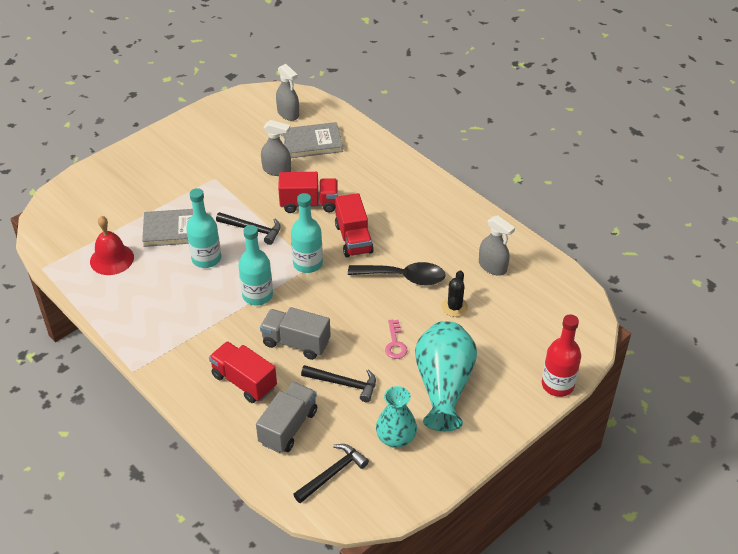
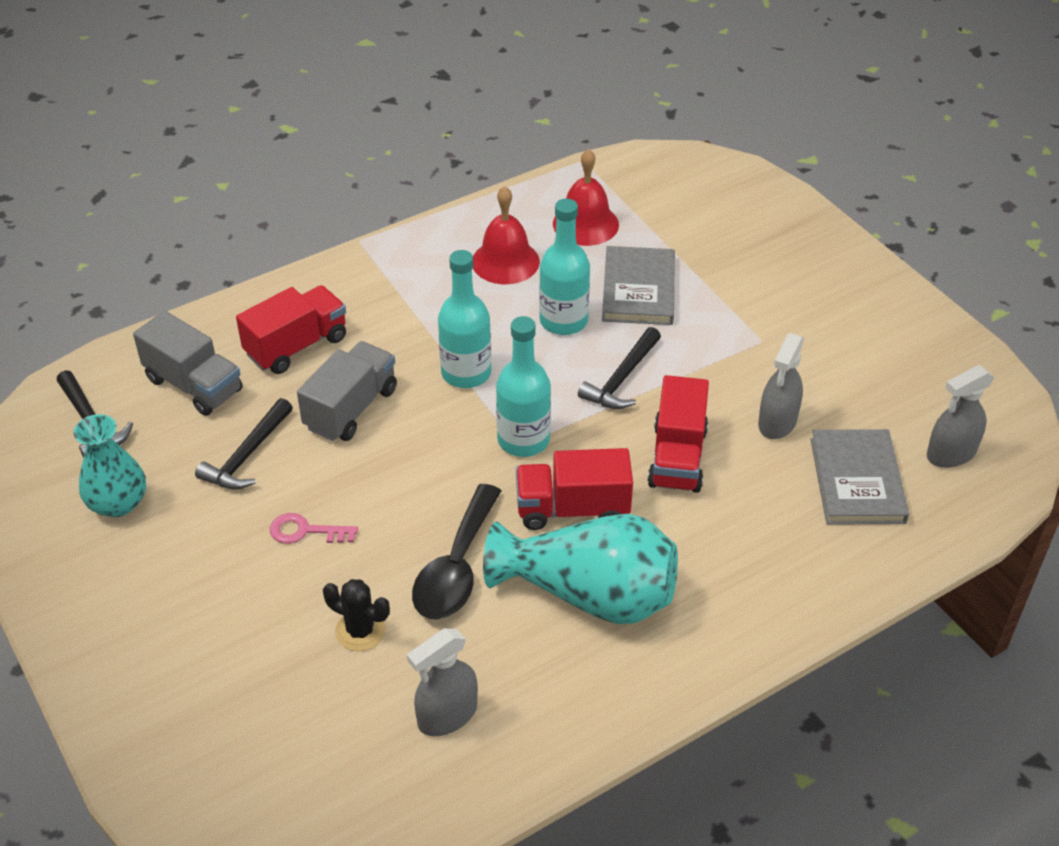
camera: 100 degrees right, 0 degrees up
(152, 292) = (505, 261): none -> red bell
(443, 386) = (189, 581): turquoise vase -> turquoise vase (590, 594)
(557, 385) = (121, 753): red bottle -> none

